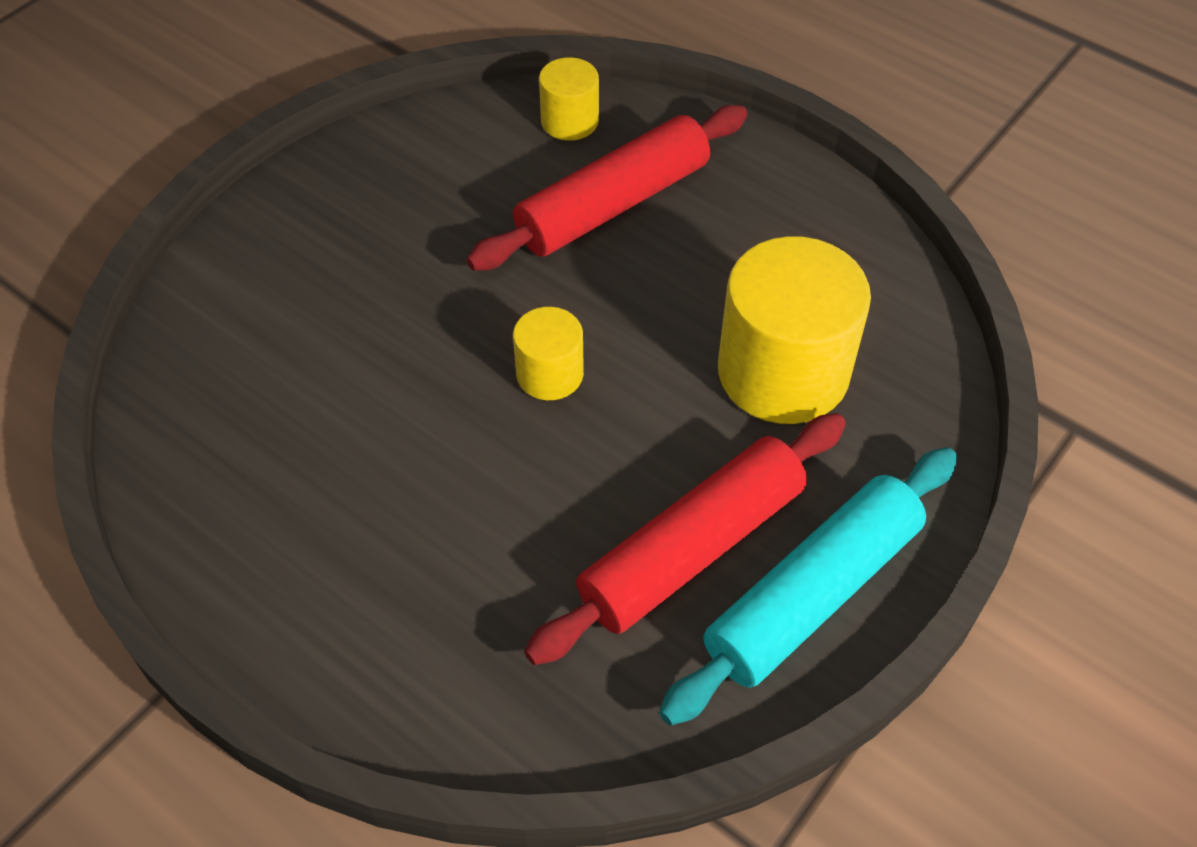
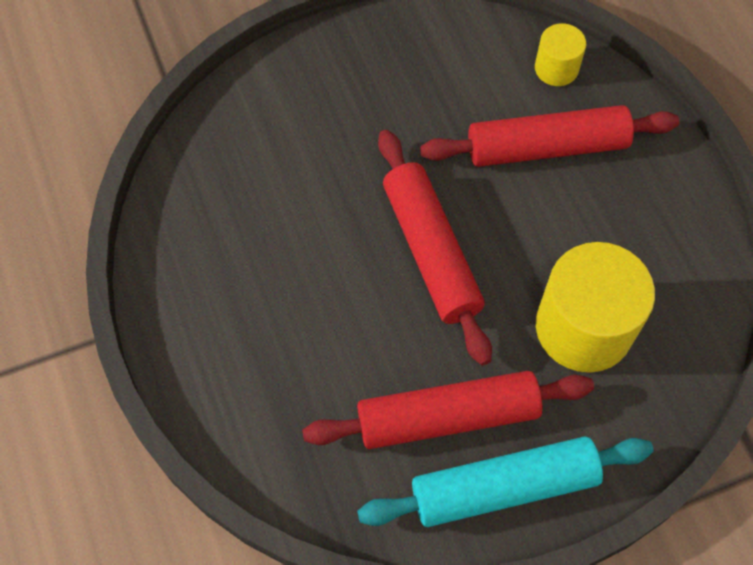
camera: 30 degrees right, 10 degrees up
(550, 374) = (431, 251): yellow cylinder -> red rolling pin

